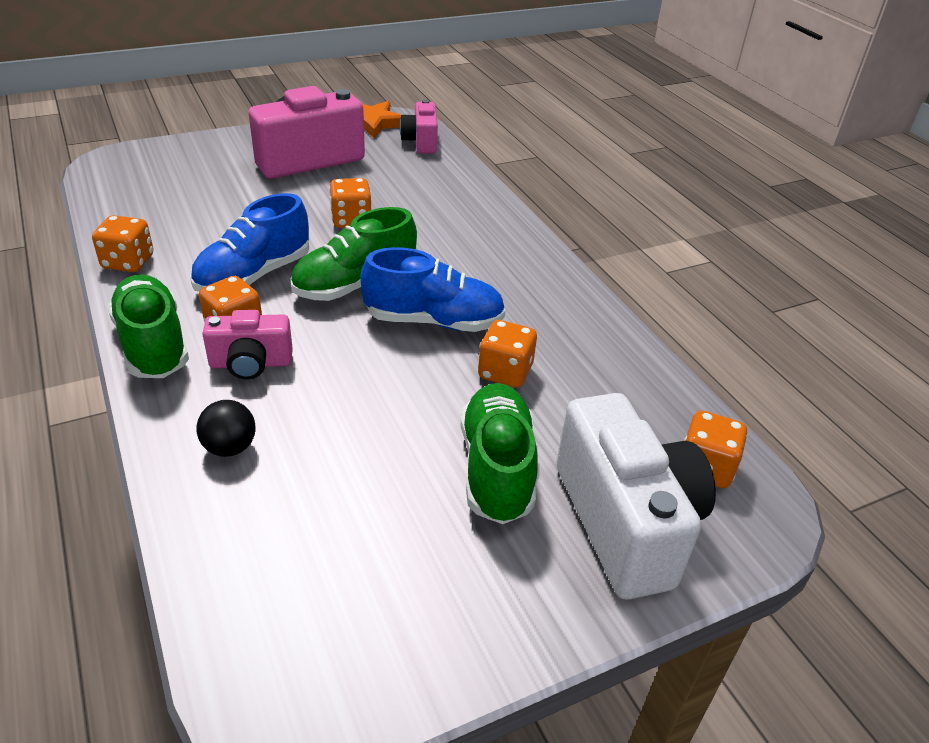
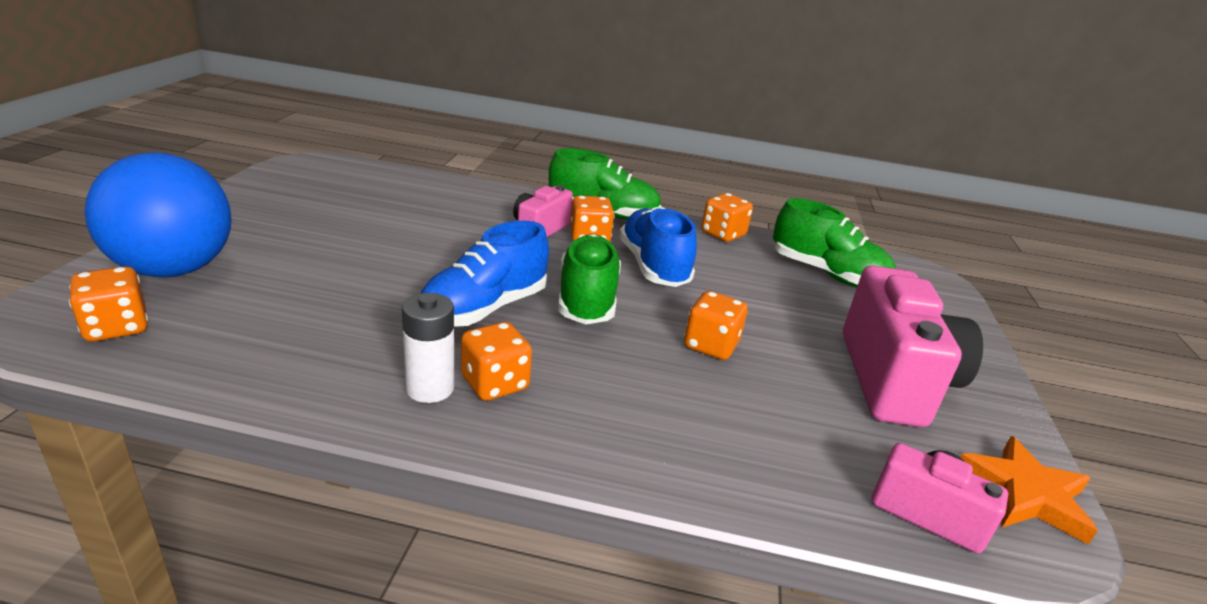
camera: 125 degrees right, 10 degrees down
(230, 447) = (471, 201): black ball -> none
(496, 468) = (303, 255): green shoe -> green shoe (827, 274)
(505, 372) = (372, 305): orange dice -> orange dice (495, 383)
(543, 295) = (430, 388): none -> white battery
(625, 522) = (174, 269): white camera -> blue ball

